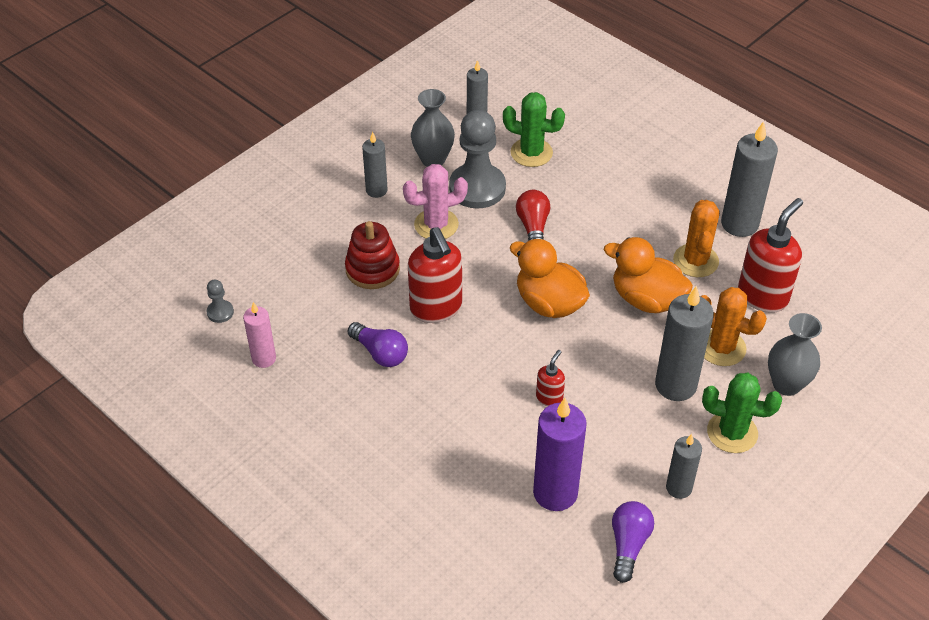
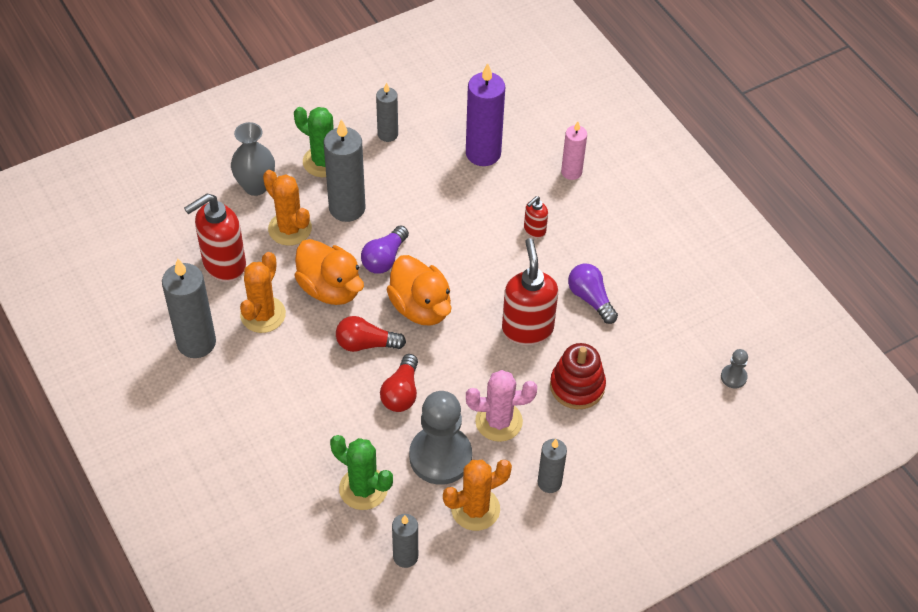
camera: 165 degrees left, 5 degrees up
(264, 358) = (697, 320): pink candle -> pink candle (571, 172)
(433, 159) = (475, 509): grey vase -> orange cactus
(549, 398) = (457, 224): red soap dispenser -> red soap dispenser (534, 230)
(585, 259) = (366, 344): none -> red light bulb
(628, 545) = (444, 108): purple light bulb -> purple light bulb (384, 258)

